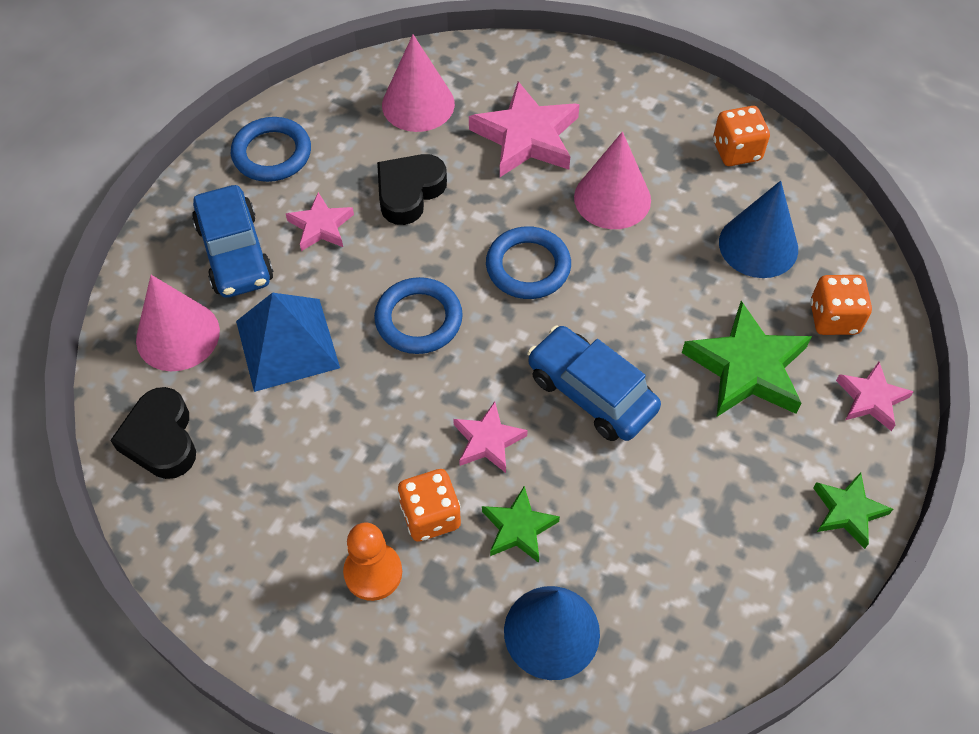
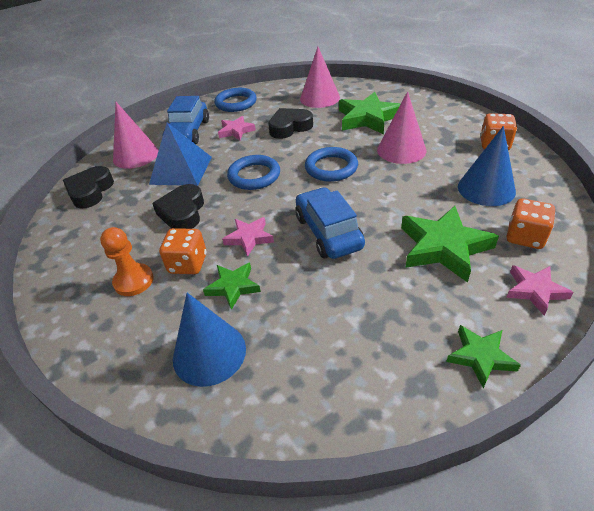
camera: 30 degrees right, 15 degrees down
(355, 429) = (182, 212): none -> black heart
(526, 137) = (368, 118): pink star -> green star

